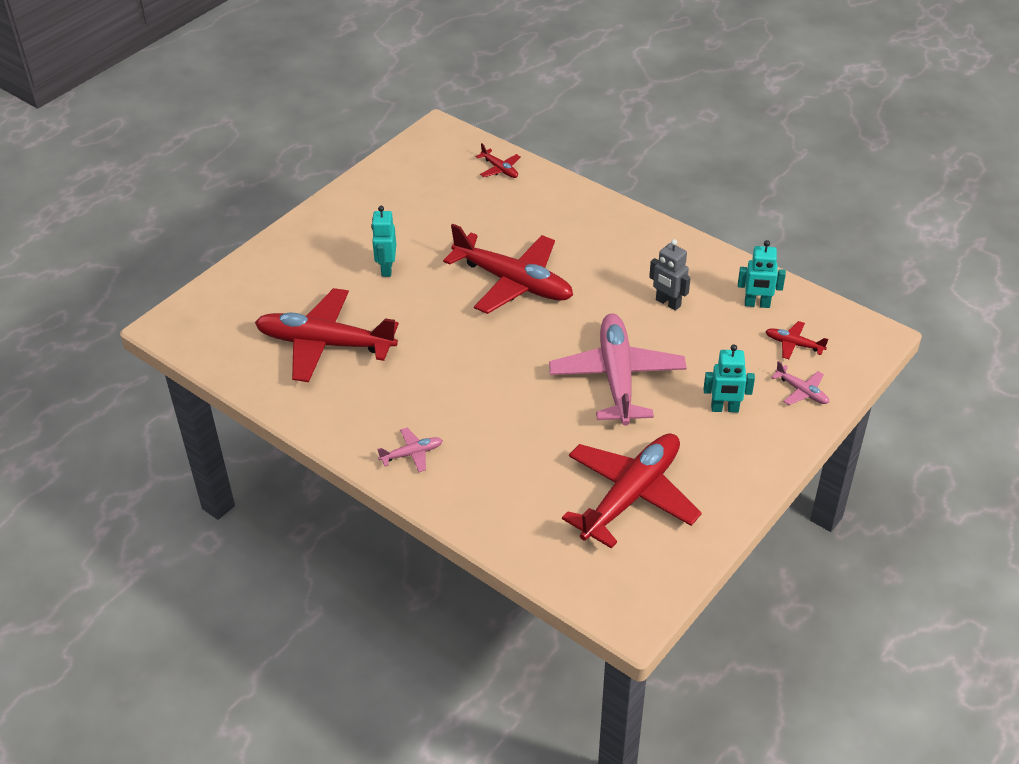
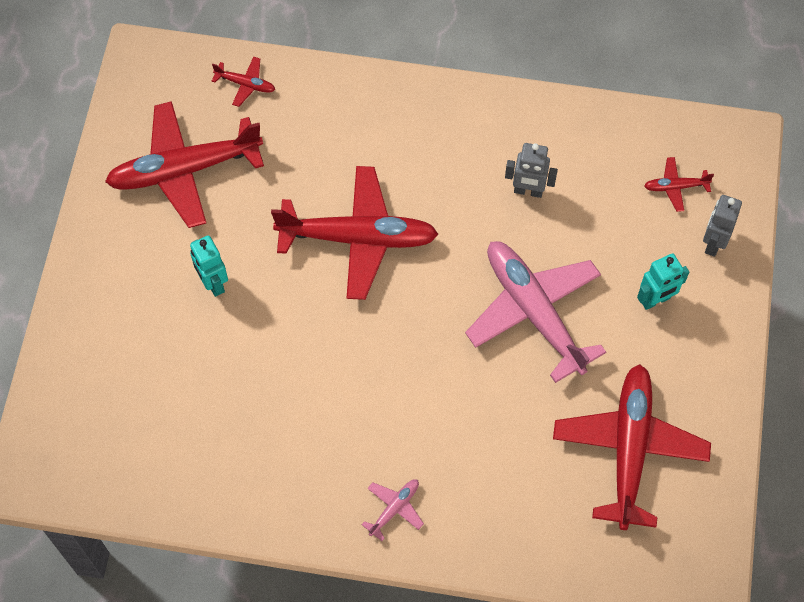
camera: 30 degrees left, 20 degrees up
(326, 344) = (216, 416): red plane -> red plane (185, 170)
(757, 304) = (614, 151): turquoise robot -> none
(801, 391) = (713, 243): pink plane -> grey robot

